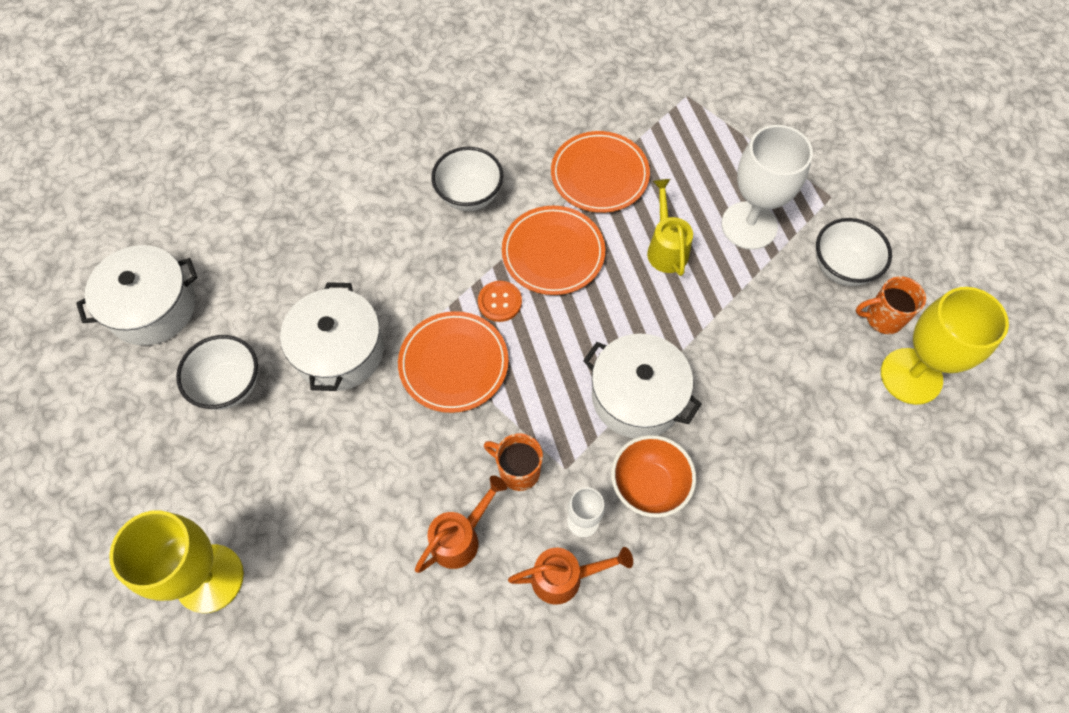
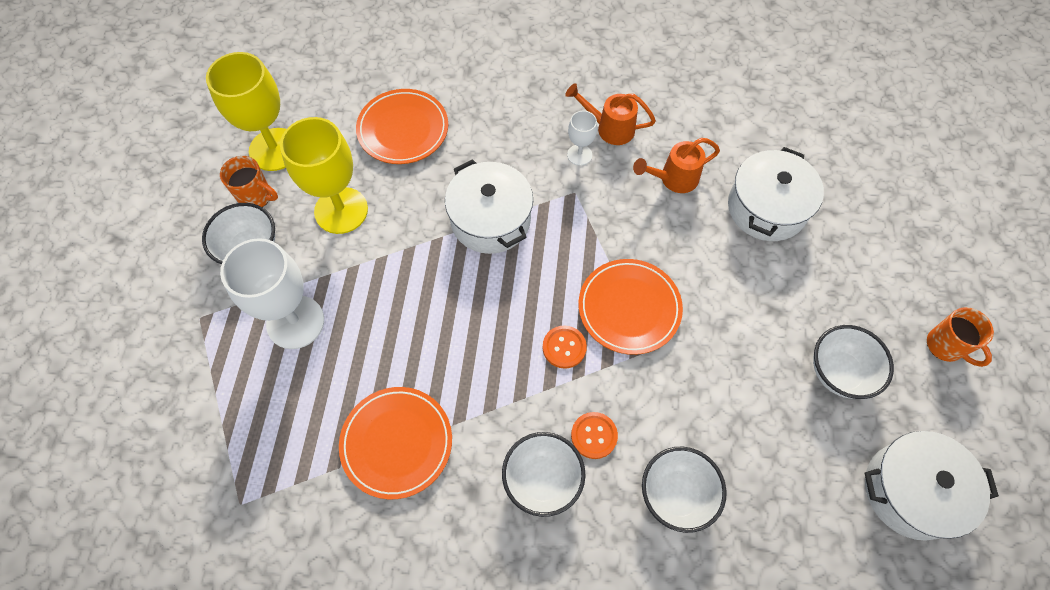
camera: 155 degrees left, 0 degrees up
(209, 578) = (872, 225): yellow goblet -> yellow goblet (341, 210)
(339, 351) = (729, 363): white pot -> white pot (766, 208)
(356, 227) = (676, 495): none -> white bowl
(441, 242) = (594, 435): none -> orange button
(518, 470) = (611, 205): orange mug -> orange mug (945, 346)
(553, 253) = (490, 375): orange plate -> orange plate (403, 129)
(648, 486) = (520, 157): orange bowl -> none
(666, 248) = (385, 333): yellow watering can -> none

